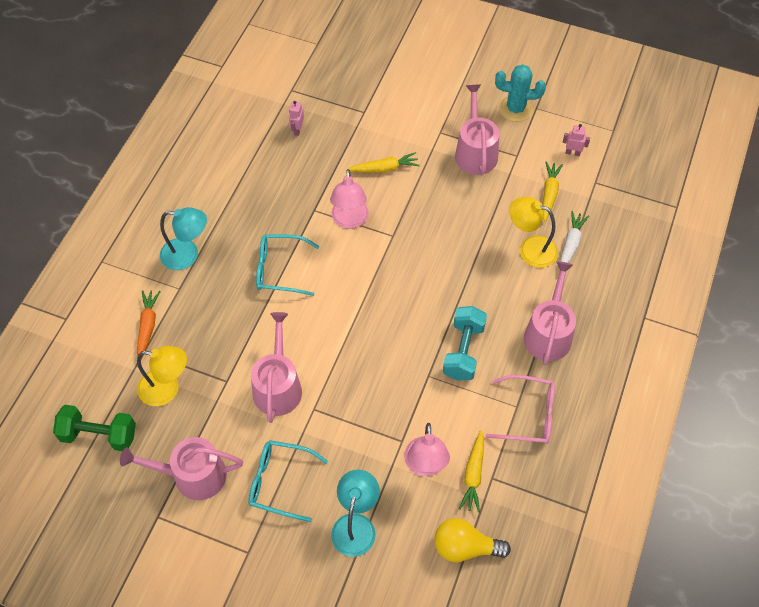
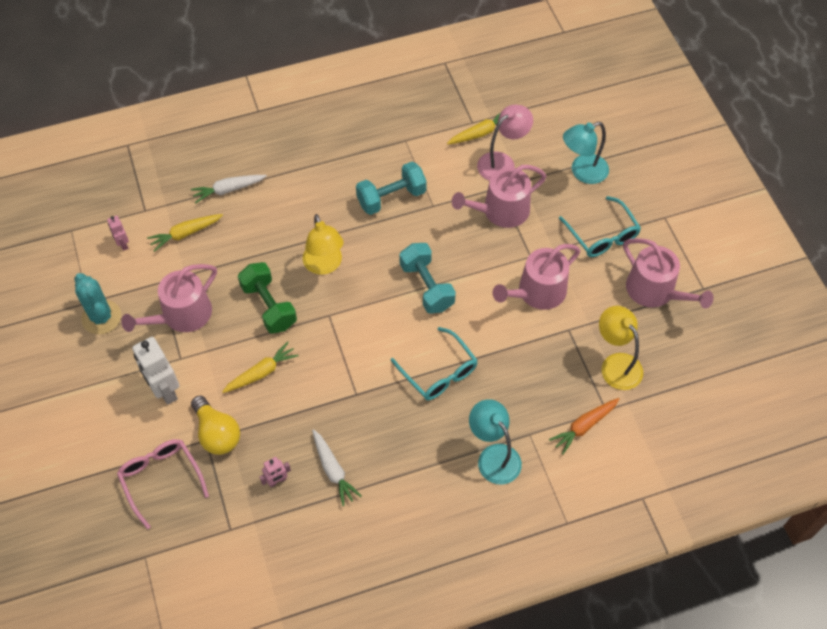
camera: 130 degrees left, 0 degrees up
(99, 435) = (696, 378): green dumbbell -> green dumbbell (269, 306)
(273, 162) = (333, 470): none -> white carrot
(349, 220) = (342, 358): pink lamp -> none
(356, 314) = (427, 286): none -> turquoise dumbbell
(384, 168) = (261, 372): yellow carrot -> yellow carrot turned 105 degrees clockwise
(423, 111) = (165, 390): none -> white robot
(465, 547) = (533, 107): yellow light bulb -> yellow light bulb (217, 433)
(528, 415) = (405, 130): pink glasses -> pink glasses (161, 479)
(530, 249) = (256, 213): yellow lamp -> yellow lamp (324, 265)
(548, 333) = (326, 157): pink watering can -> pink watering can (501, 211)

